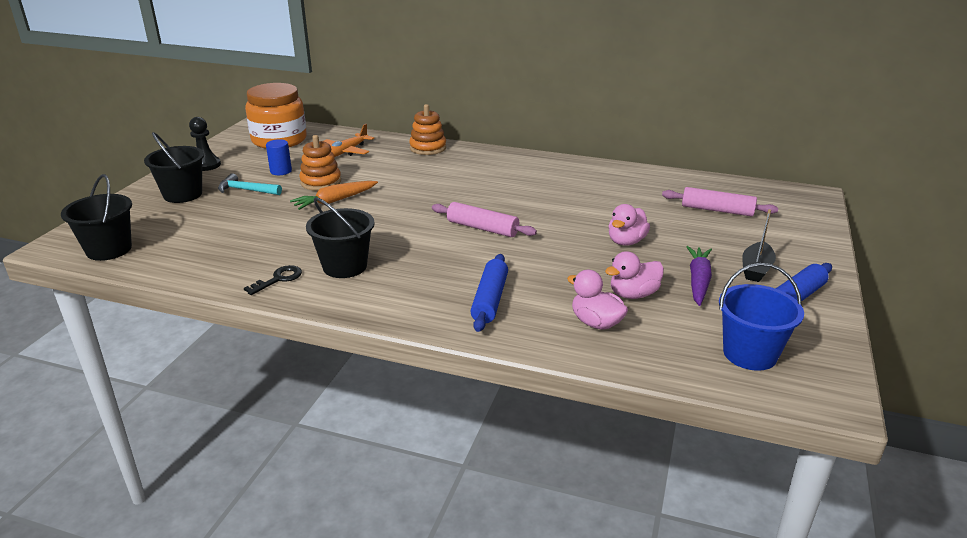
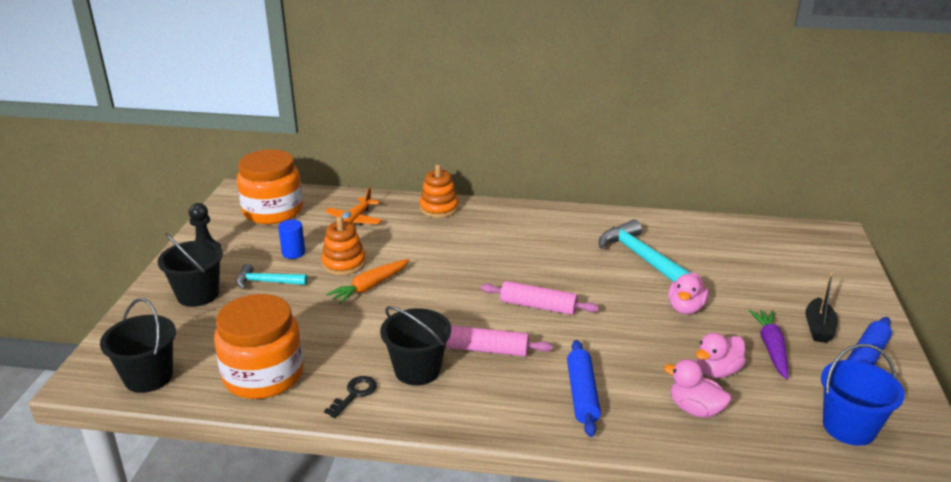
camera: 10 degrees left, 0 degrees up
(206, 257) = (263, 375): none -> orange jar
(601, 198) = (640, 257): none -> turquoise hammer
(717, 210) = (757, 261): pink rolling pin -> pink rolling pin (487, 349)

